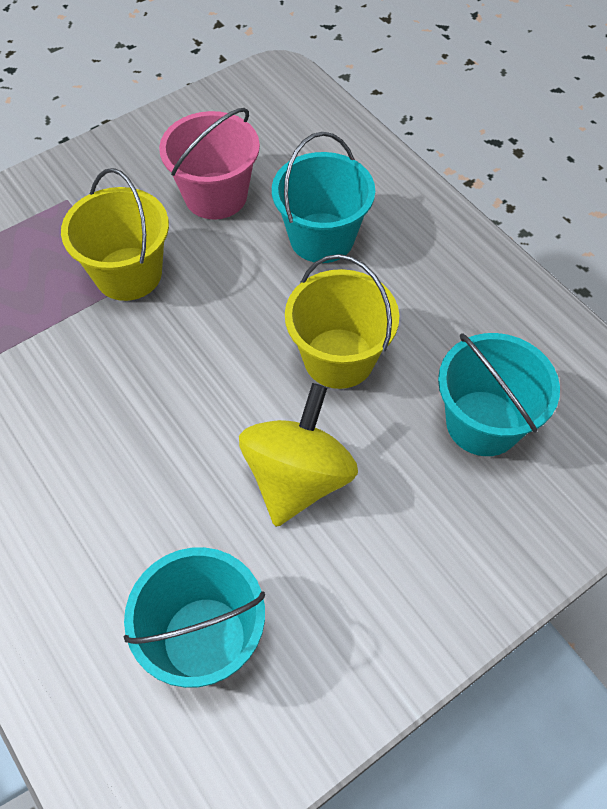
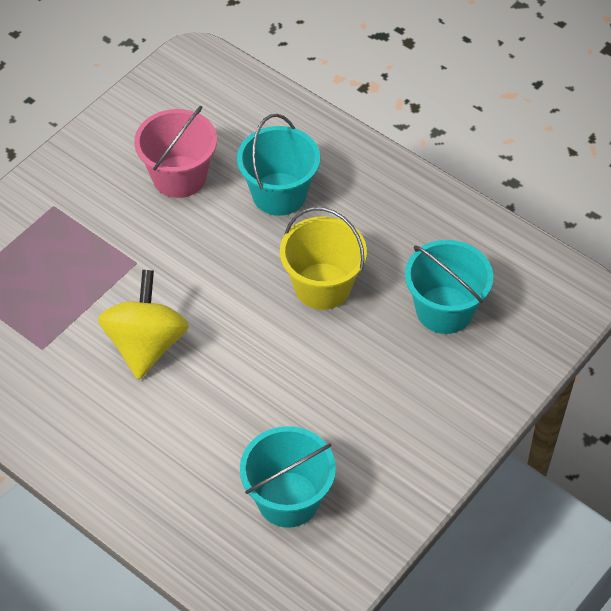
camera: 15 degrees left, 5 degrees down
(128, 274) = (131, 256): yellow bucket -> none
(298, 478) = (319, 379): yellow spinning top -> yellow spinning top (146, 345)

